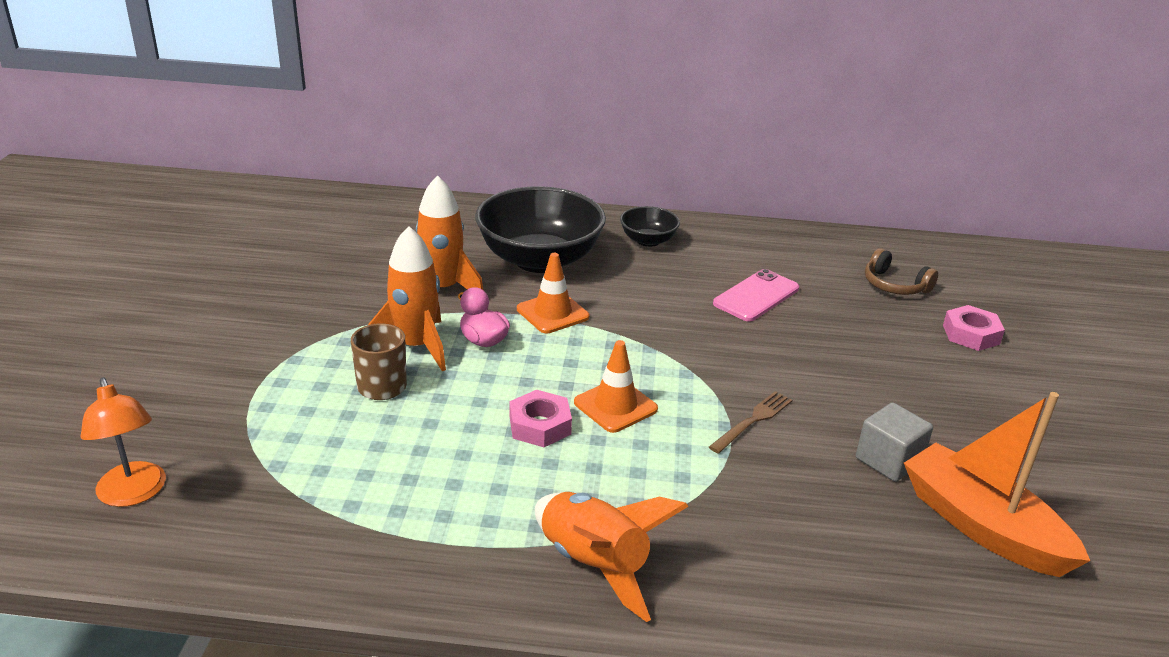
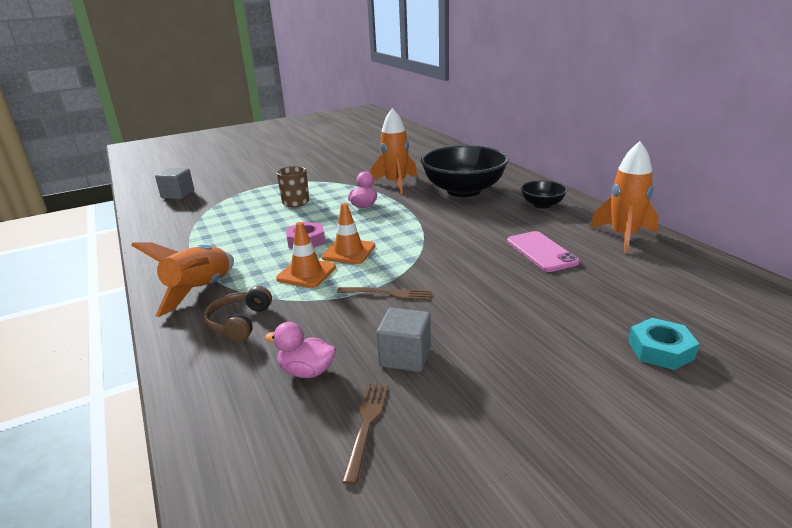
camera: 60 degrees right, 5 degrees down
(134, 494) = (178, 194): orange lamp -> grey cube
(416, 346) = (337, 196): orange rocket -> orange rocket (623, 237)
(552, 313) = (416, 210): orange traffic cone -> orange traffic cone (306, 273)
(756, 296) = (541, 252): pink phone -> pink phone turned 60 degrees clockwise
(869, 533) = (307, 371): none -> pink duck
(894, 285) = (668, 294): brown headphones -> brown headphones (239, 322)
(971, 334) = (660, 350): pink nut -> turquoise nut
(982, 526) = (366, 424): orange boat -> brown fork

